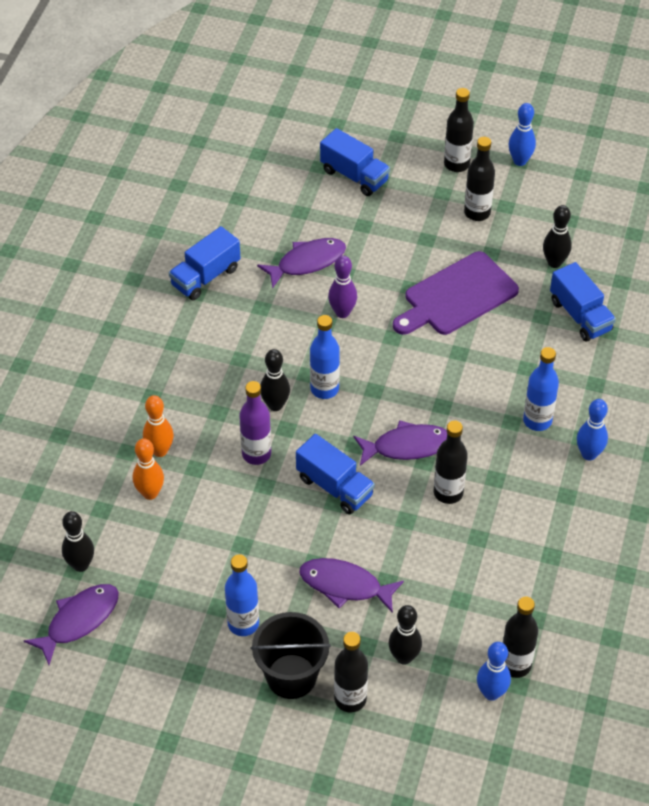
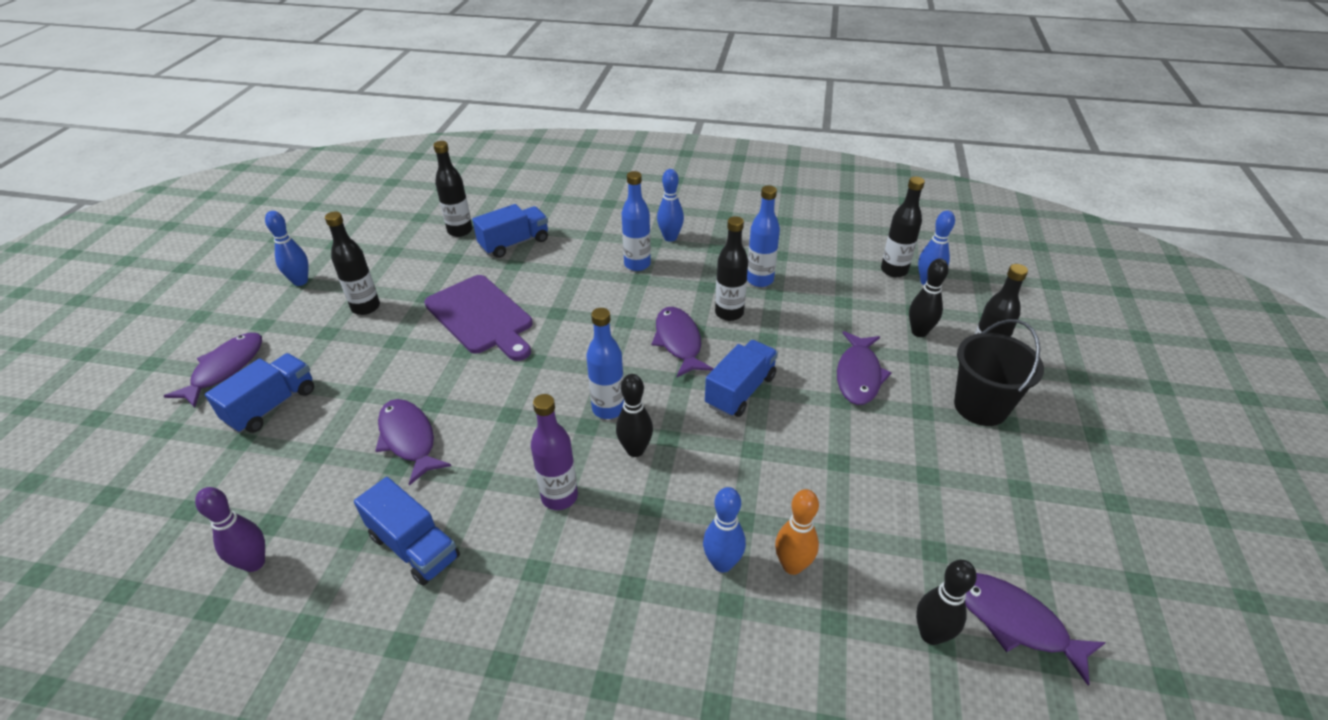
camera: 95 degrees left, 10 degrees down
(160, 451) = (722, 563): orange bowling pin -> blue bowling pin
(243, 624) = (939, 450): blue bottle -> blue bottle (760, 280)
(256, 454) = (709, 461): purple bottle -> purple bottle (559, 497)
(342, 312) = (495, 402): purple bowling pin -> purple bowling pin (254, 563)
(401, 138) = (225, 369): none -> purple fish
(456, 164) = (287, 324): black bottle -> black bottle (460, 231)
(554, 262) = (446, 258): black bowling pin -> none

